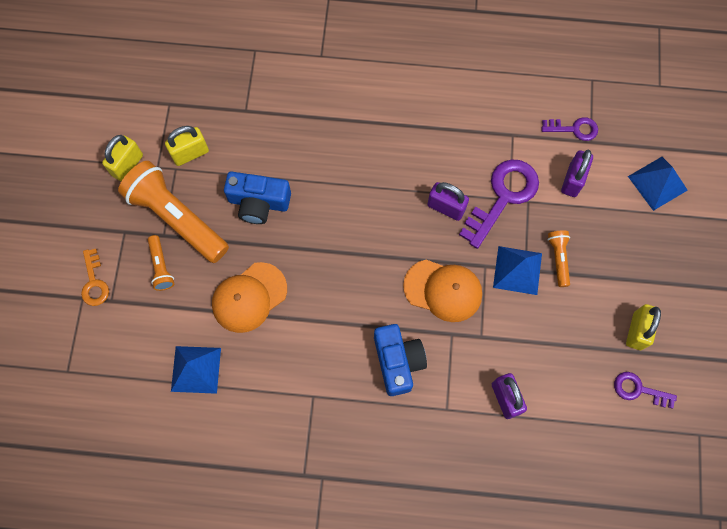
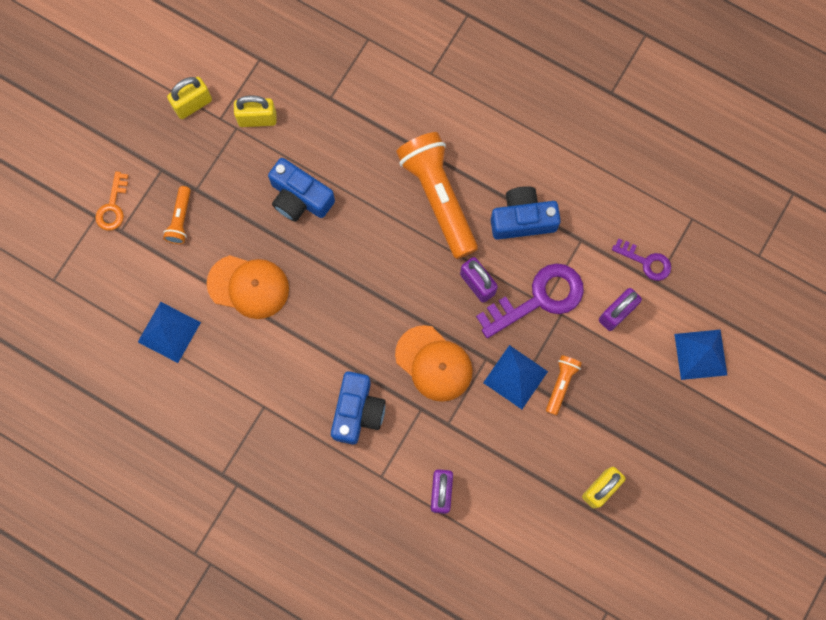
camera: 25 degrees right, 5 degrees up
(177, 218) = (216, 178): orange flashlight -> orange flashlight (438, 197)
(249, 297) = (248, 286): orange cap -> orange cap turned 150 degrees counterclockwise
(456, 139) = (522, 219): none -> blue camera
(638, 390) = (571, 544): purple key -> none

